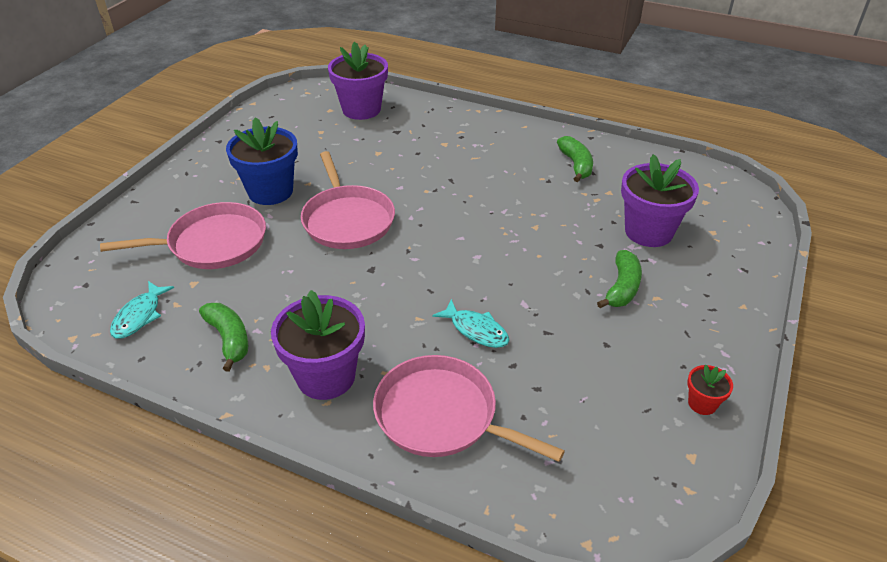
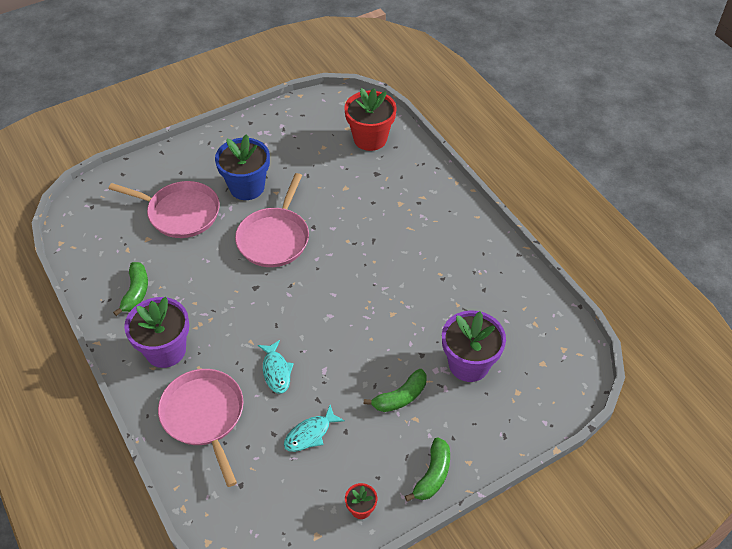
camera: 35 degrees right, 10 degrees up
(139, 316) = (103, 247): turquoise fish -> turquoise fish (310, 434)
(361, 109) = (370, 139): purple flower pot -> red flower pot
(576, 165) = (478, 275): green banana -> green banana (432, 475)

